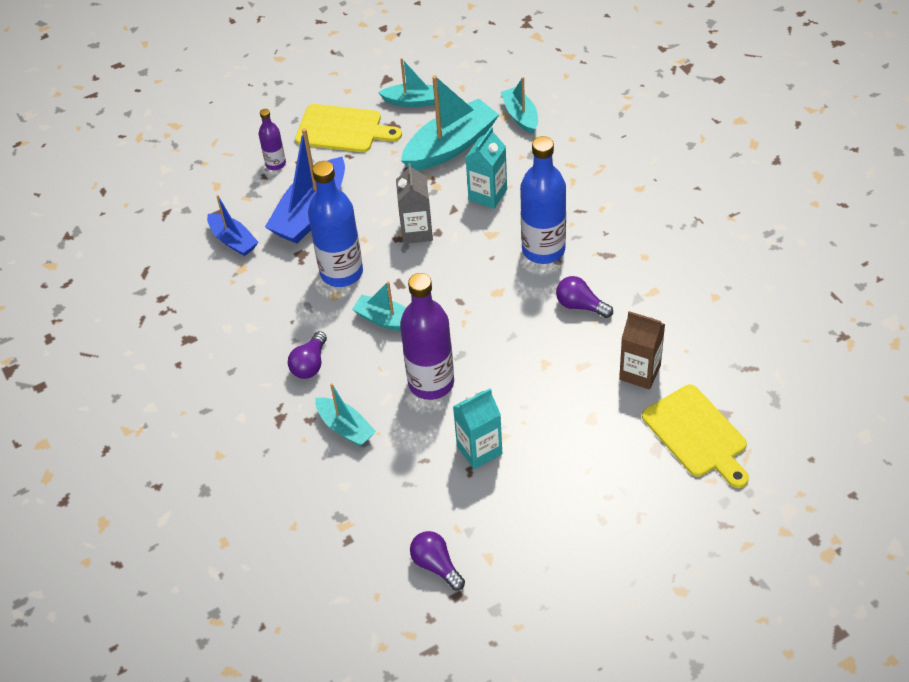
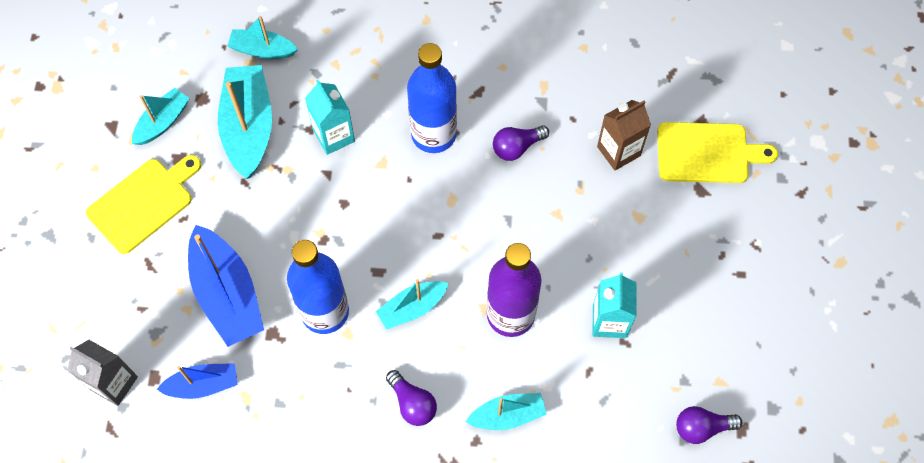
camera: 60 degrees left, 15 degrees up
(275, 164) = (135, 288): purple bottle -> none
(417, 231) = (328, 219): grey carton -> grey carton (114, 383)

